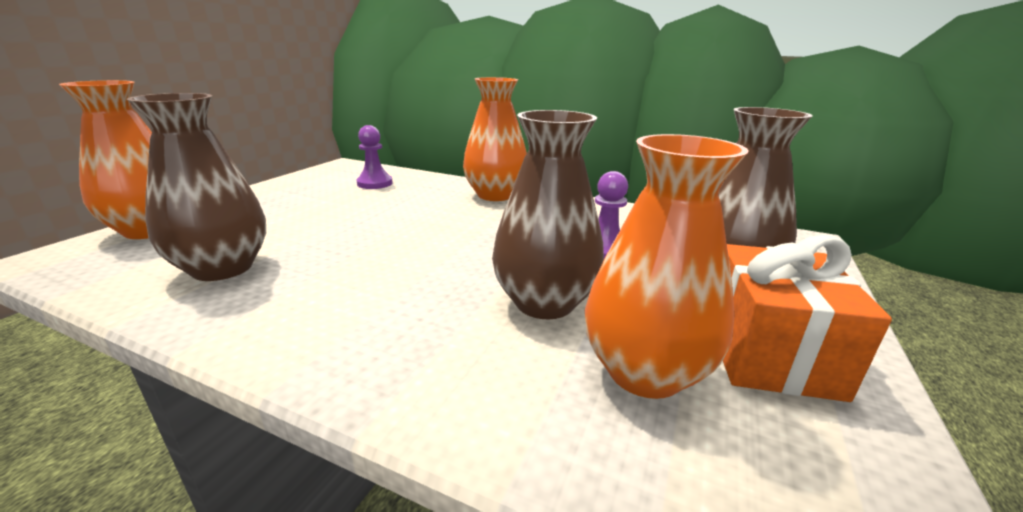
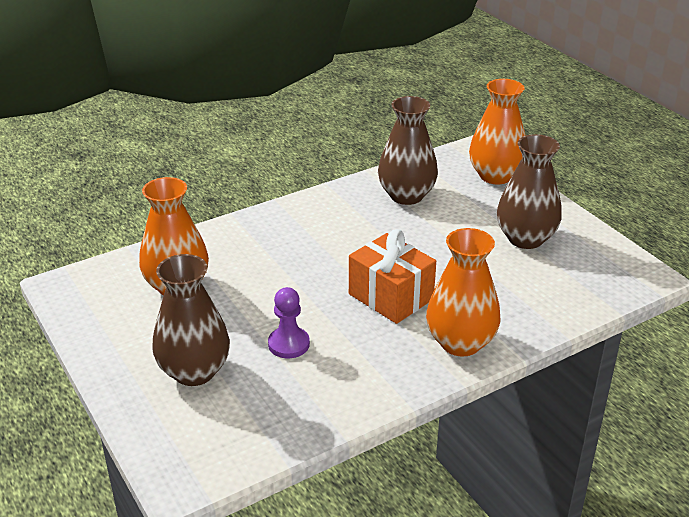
camera: 125 degrees right, 10 degrees up
(375, 183) = (553, 280): purple pawn -> none
(544, 302) = (257, 285): brown vase -> brown vase (525, 238)
(768, 352) = (138, 332): orange gift -> orange gift (391, 296)

